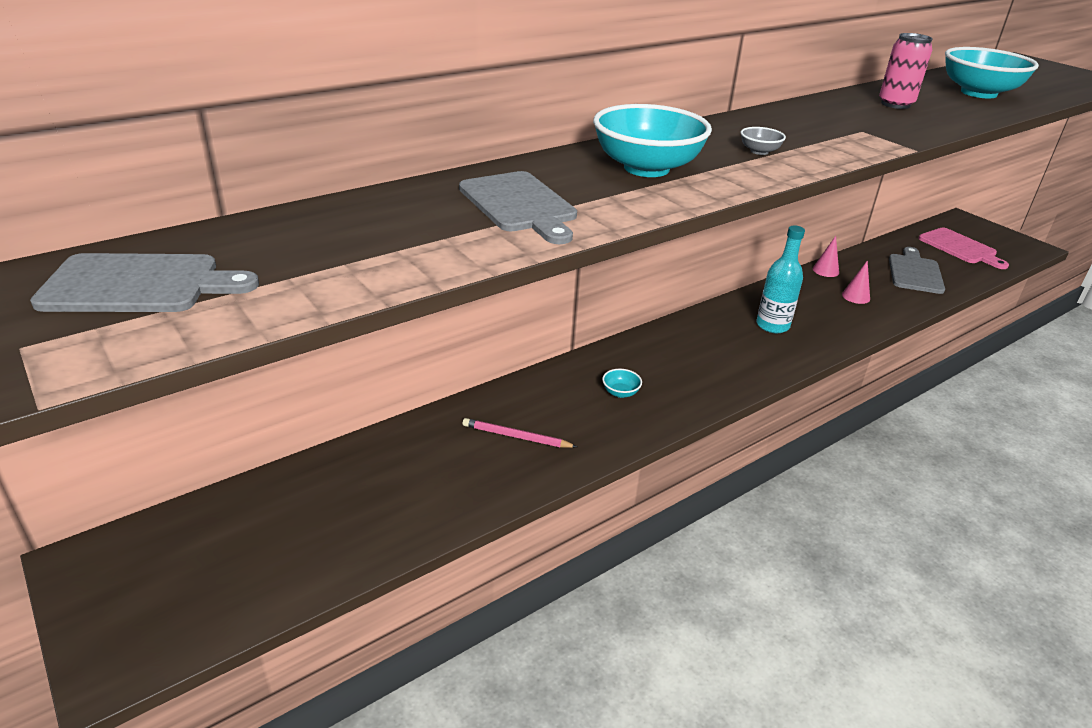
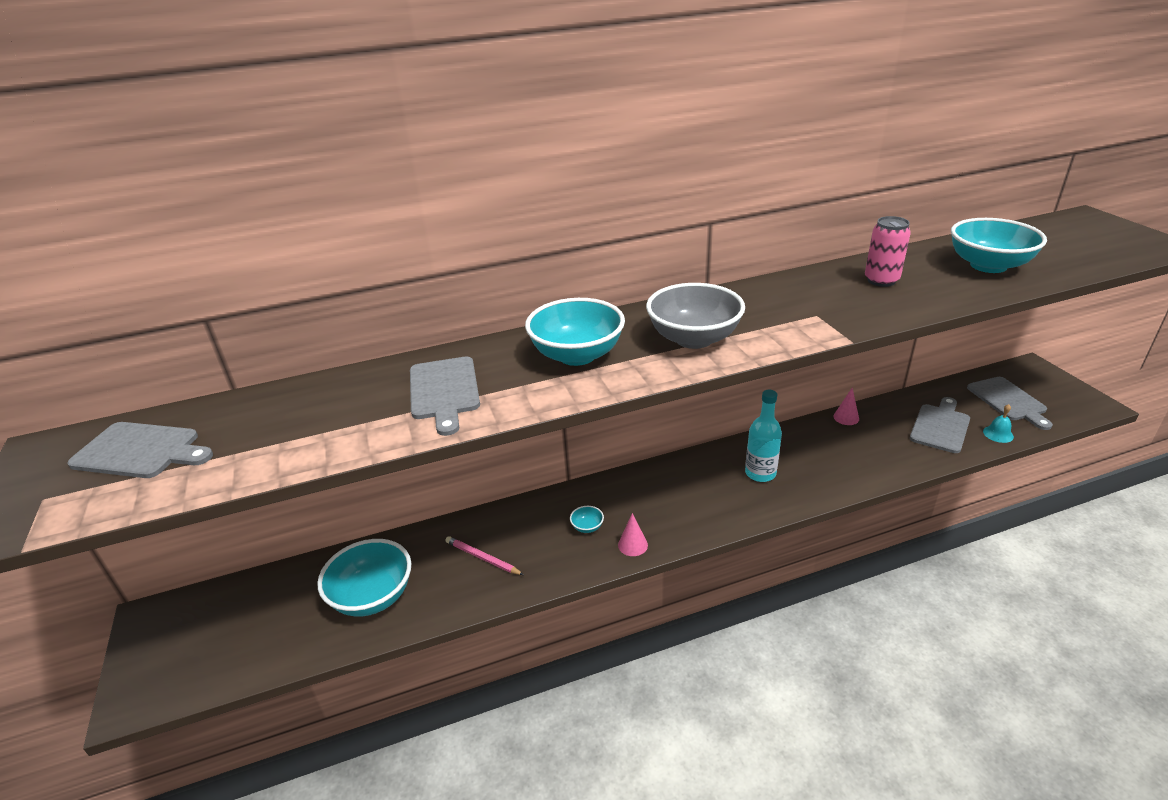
camera: 20 degrees right, 0 degrees up
(400, 494) = (373, 596): none -> turquoise bowl
(759, 151) = (693, 338): grey bowl -> grey bowl, size x2.43
(856, 296) = (861, 449): pink cone -> pink cone (632, 545)
(960, 247) = (1008, 401): pink cutting board -> grey cutting board
(967, 275) = (998, 434): none -> turquoise bell

